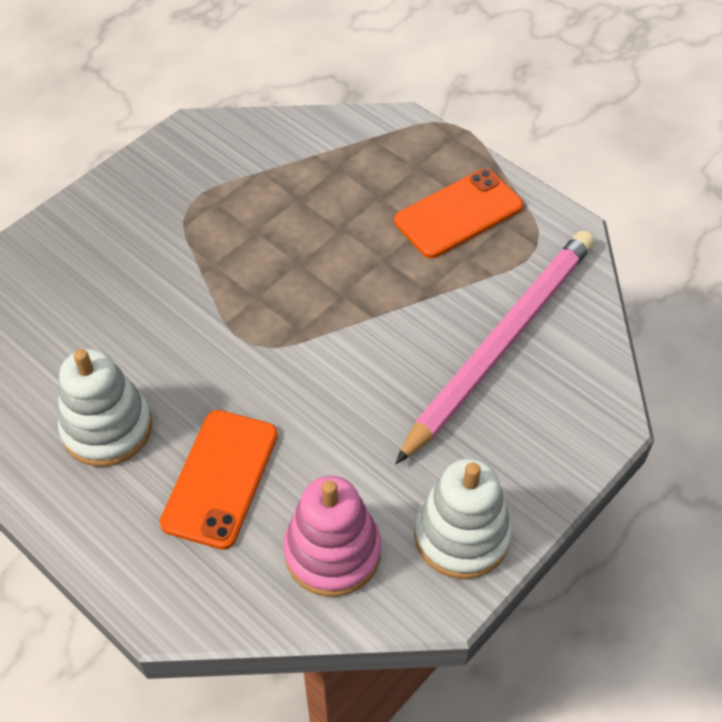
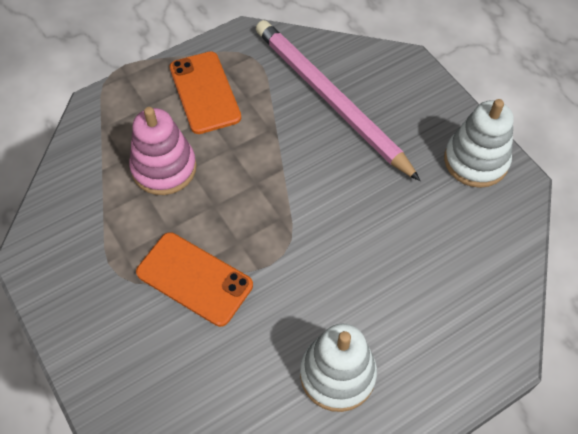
camera: 75 degrees left, 5 degrees up
(220, 478) = (402, 298): orange phone -> orange phone (194, 279)
(332, 552) = (476, 237): pink stacking toy -> pink stacking toy (164, 168)

